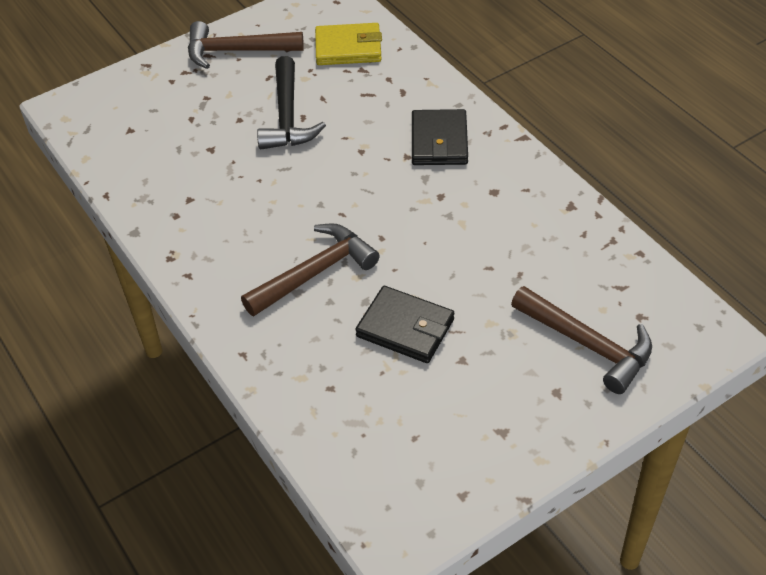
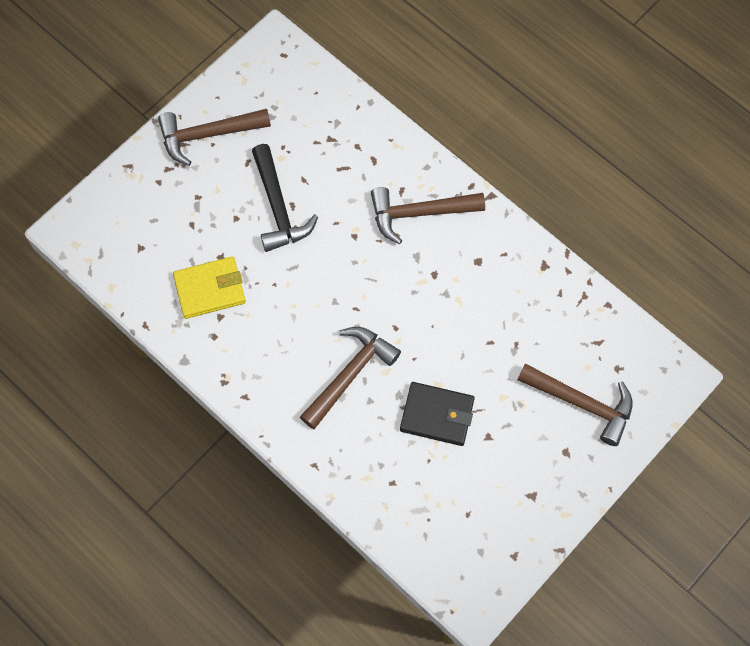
camera: 15 degrees left, 20 degrees up
(348, 48) = (311, 114): yellow wallet -> yellow wallet (210, 289)
(439, 141) = (419, 213): black wallet -> brown hammer

